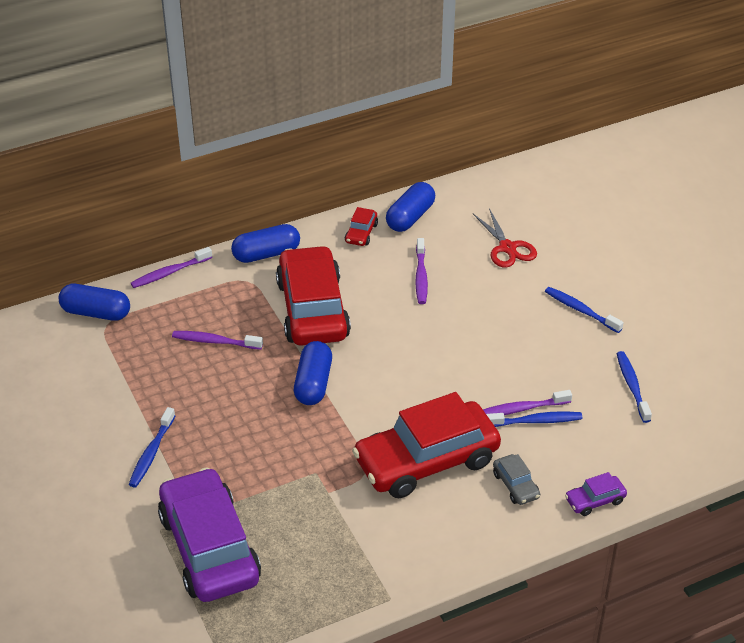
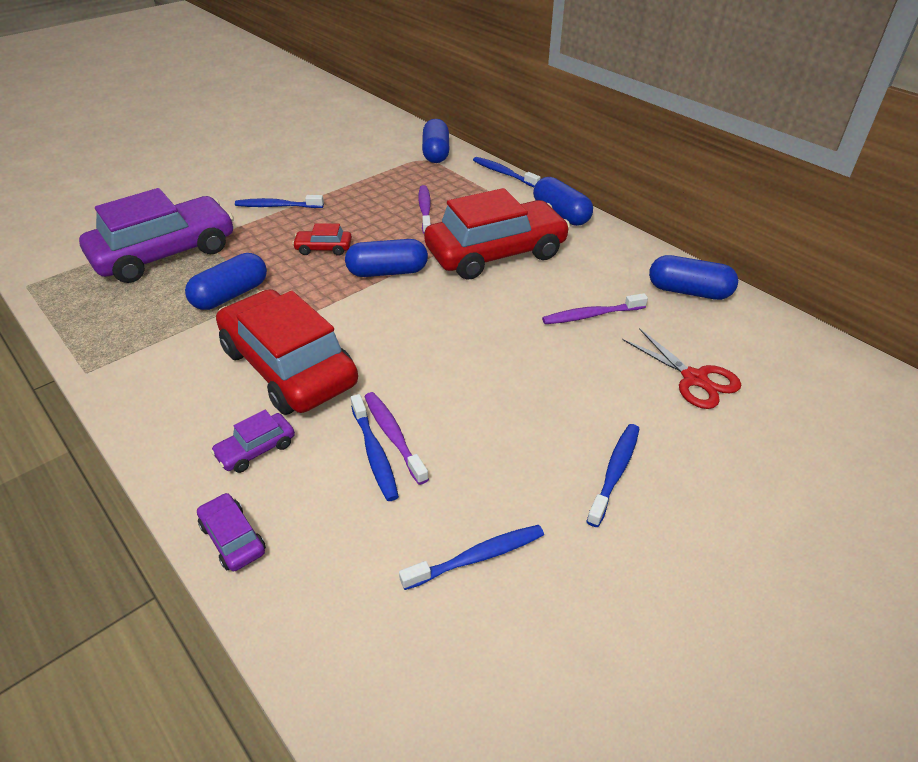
camera: 75 degrees right, 0 degrees up
(170, 272) = (504, 173): purple toothbrush -> blue toothbrush
(308, 496) = (231, 295): none -> blue capsule
(361, 233) = (634, 263): red car -> red car (323, 248)
(507, 248) = (694, 379): red scissors -> red scissors turned 90 degrees counterclockwise
(515, 485) = (256, 449): grey car -> purple car

